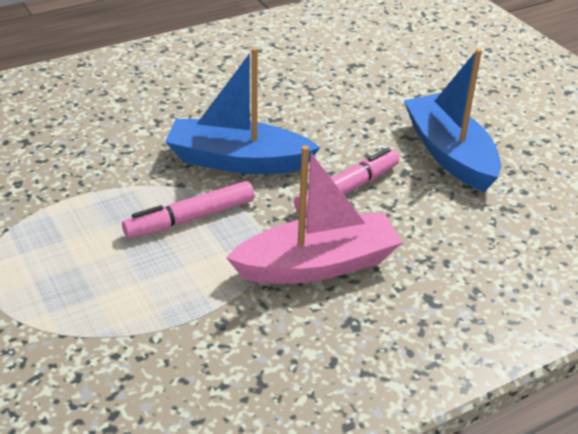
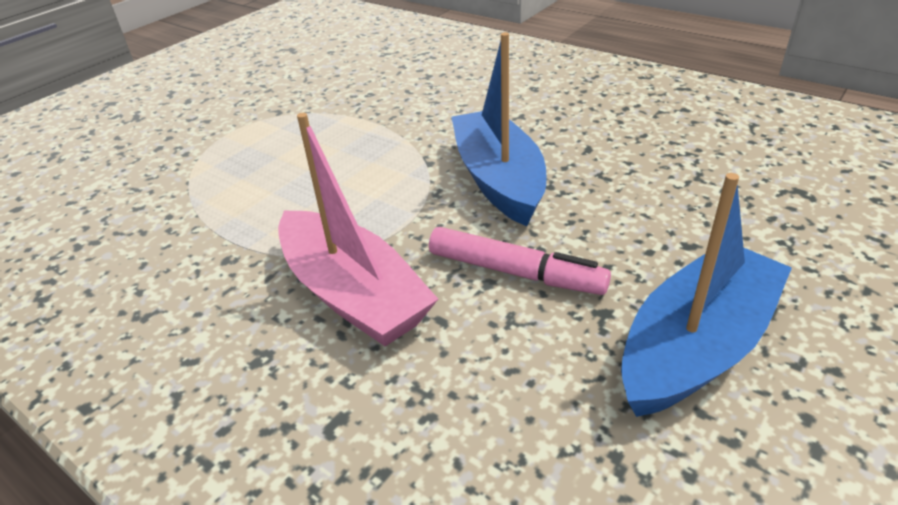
camera: 70 degrees right, 0 degrees up
(190, 219) = (379, 186): pink marker -> none

